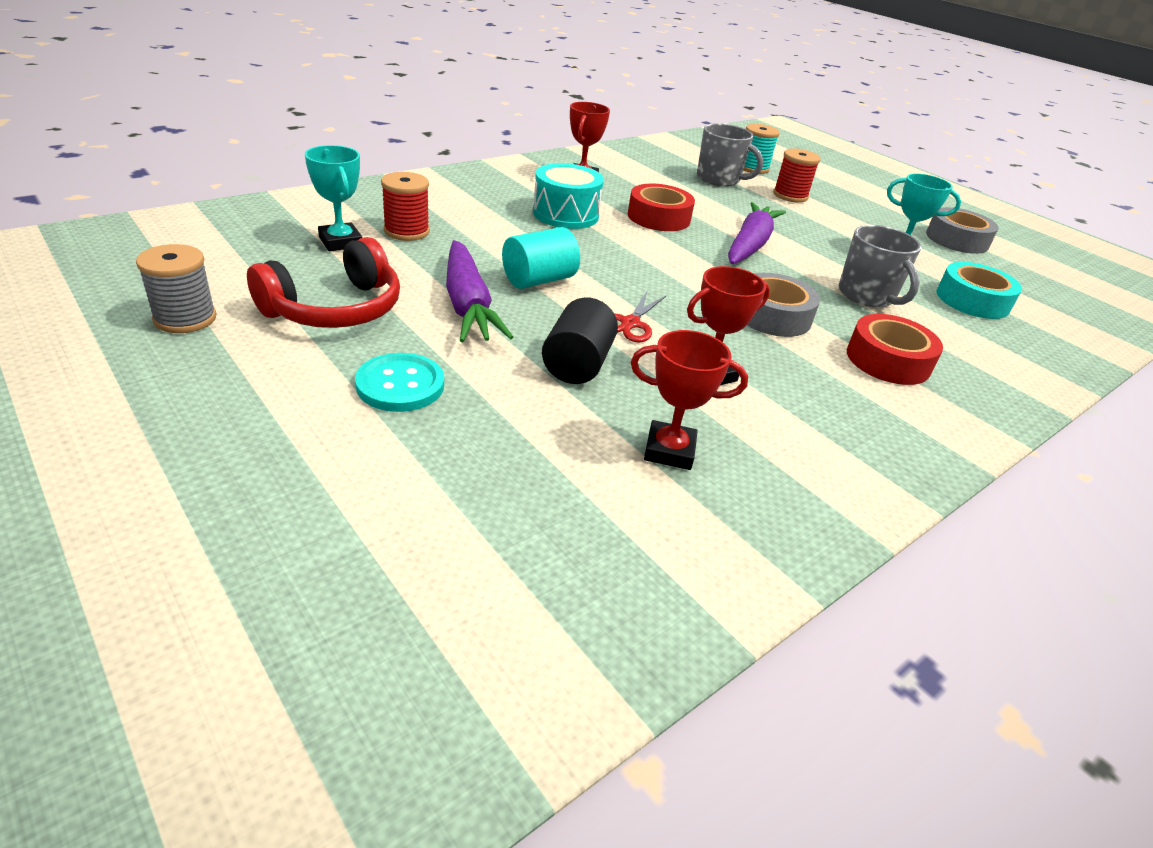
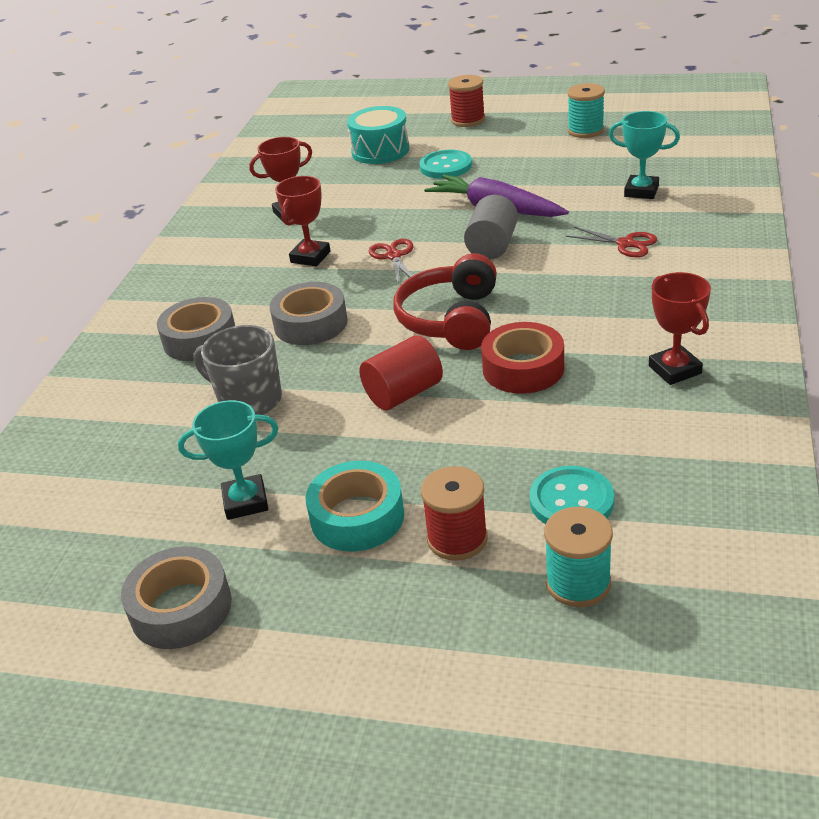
camera: 150 degrees right, 0 degrees up
(185, 318) = (585, 131): grey spool -> turquoise spool
(335, 309) = (545, 168): red headphones -> red headphones (451, 319)
(406, 231) = (634, 220): red spool -> red spool (468, 120)
(452, 225) = (625, 244): none -> red scissors
(539, 280) = (492, 246): turquoise cylinder -> grey cylinder
(565, 214) = (590, 311): turquoise drum -> turquoise drum (380, 151)
(577, 364) = (386, 219): black cylinder -> none
(719, 179) = (571, 501): grey mug -> turquoise button
(750, 245) = (403, 393): purple carrot -> red cylinder
(888, 360) = (200, 339): red tape -> grey tape
(972, 300) = (140, 470): turquoise tape -> turquoise tape (357, 517)

